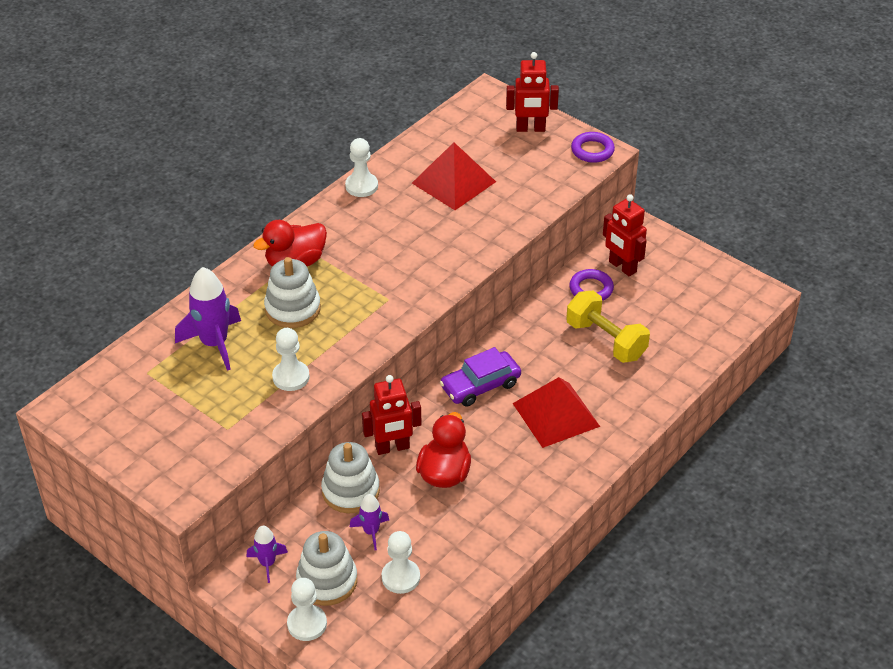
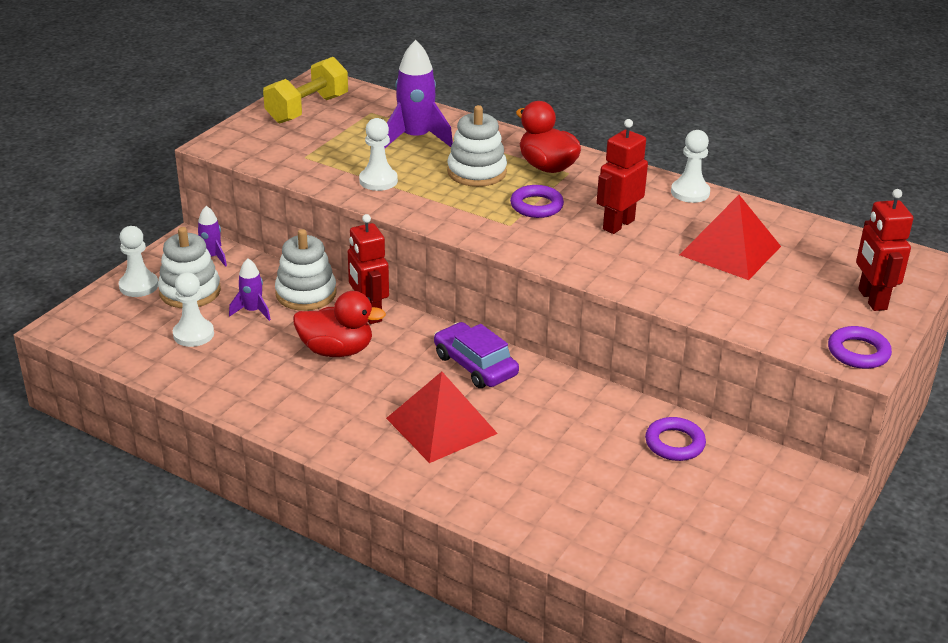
camera: 80 degrees right, 10 degrees down
(362, 278) = (536, 206): none -> purple ring
(606, 340) = (582, 461): yellow dumbbell -> yellow dumbbell (307, 109)
(622, 267) = (730, 470): red robot -> red robot (618, 224)

